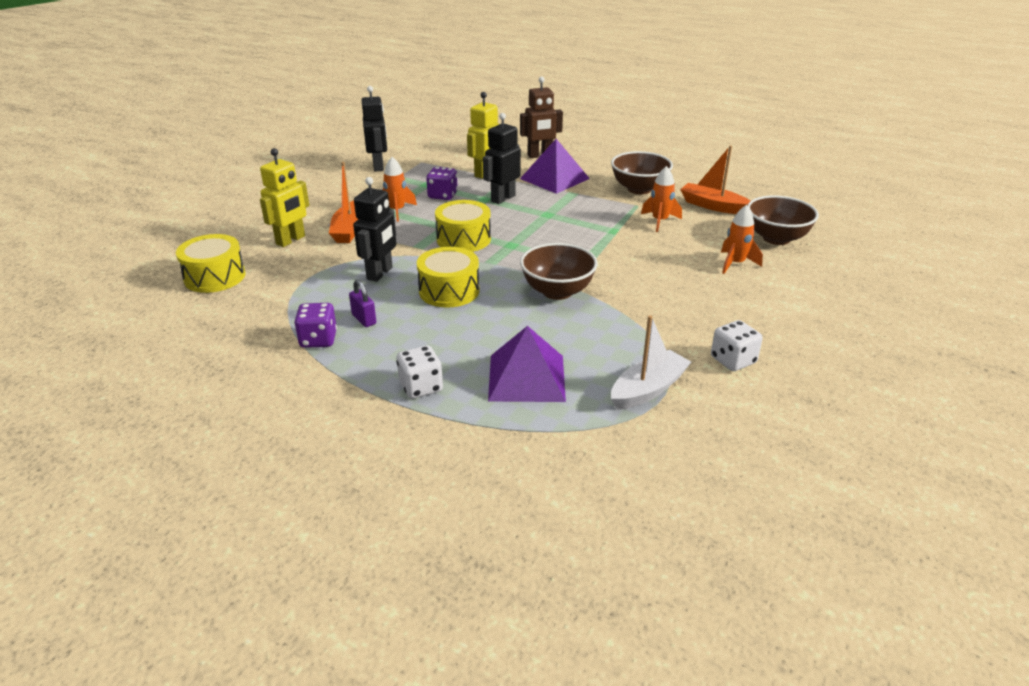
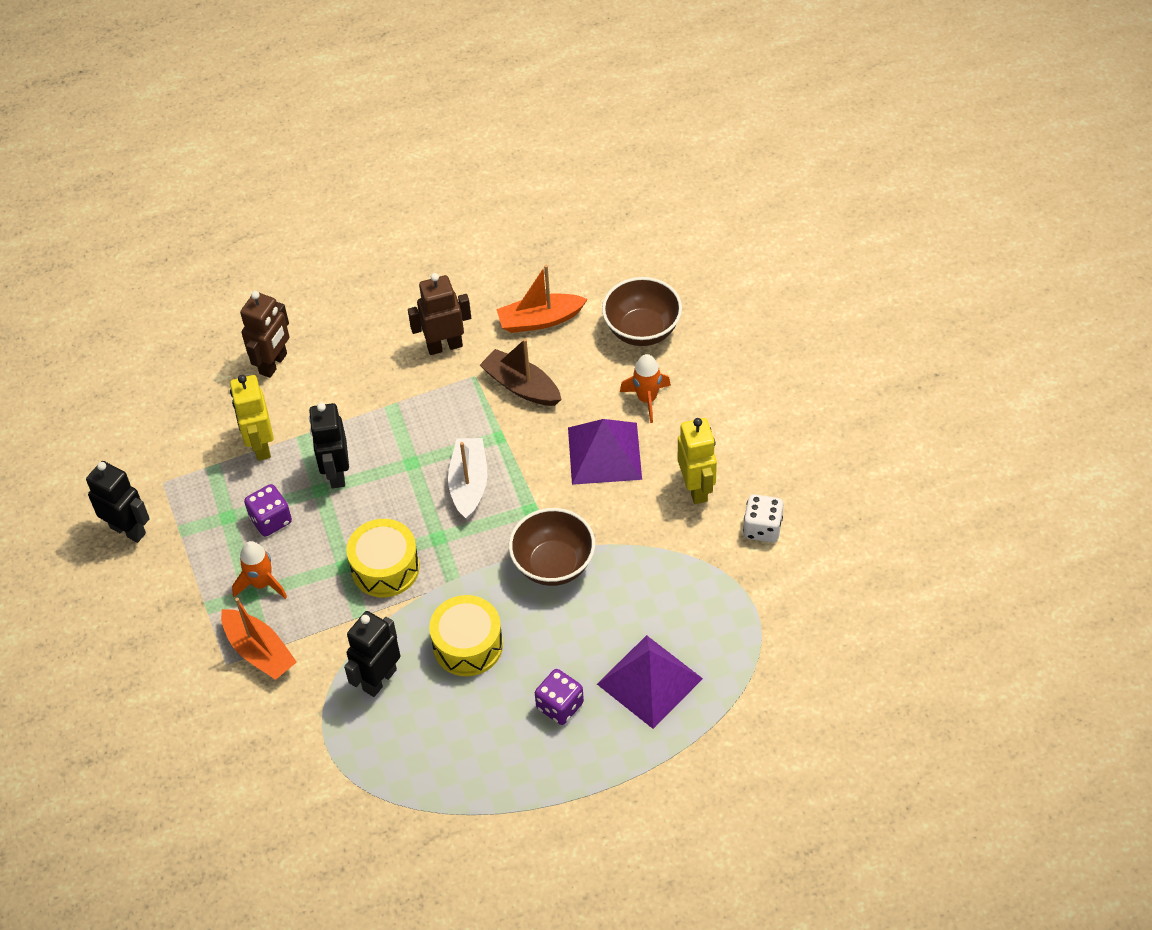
camera: 45 degrees left, 20 degrees up
(215, 277) = (239, 823): yellow drum -> none
(291, 240) = (227, 716): yellow robot -> yellow robot (696, 488)
(318, 340) = (447, 796): purple dice -> purple dice (560, 706)
(364, 319) = (448, 741): purple padlock -> none
(380, 273) = (379, 679): black robot -> black robot turned 120 degrees counterclockwise
(421, 387) = (591, 762): white dice -> none
(554, 178) = (342, 395): purple pyramid -> purple pyramid (604, 453)
(639, 189) = (444, 346): brown bowl -> brown robot
(648, 389) = (740, 613): white boat -> white boat (469, 484)
(659, 221) = (521, 386): orange rocket -> brown boat

